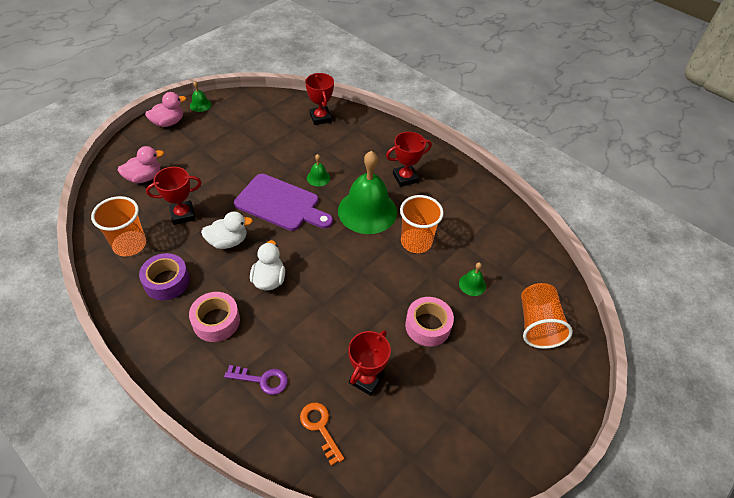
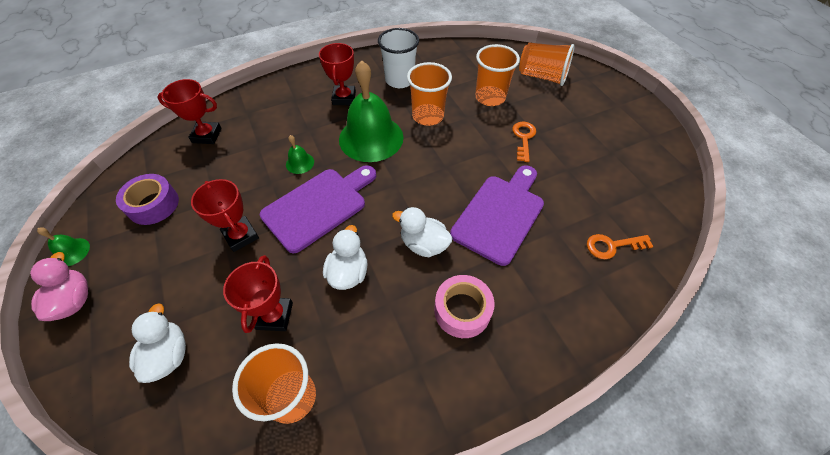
camera: 65 degrees left, 5 degrees up
(144, 177) = (169, 355): pink duck -> white duck
(167, 281) = (380, 356): purple tape -> purple tape (153, 205)
(262, 380) = (550, 282): purple key -> none
(321, 326) = (500, 215): none -> purple cutting board
(366, 379) = (568, 197): red trophy -> red trophy (241, 236)
(428, 326) = (523, 138): pink tape -> orange key
(453, 207) = (399, 80): none -> white cup
(472, 284) = (490, 97): green bell -> orange cup

